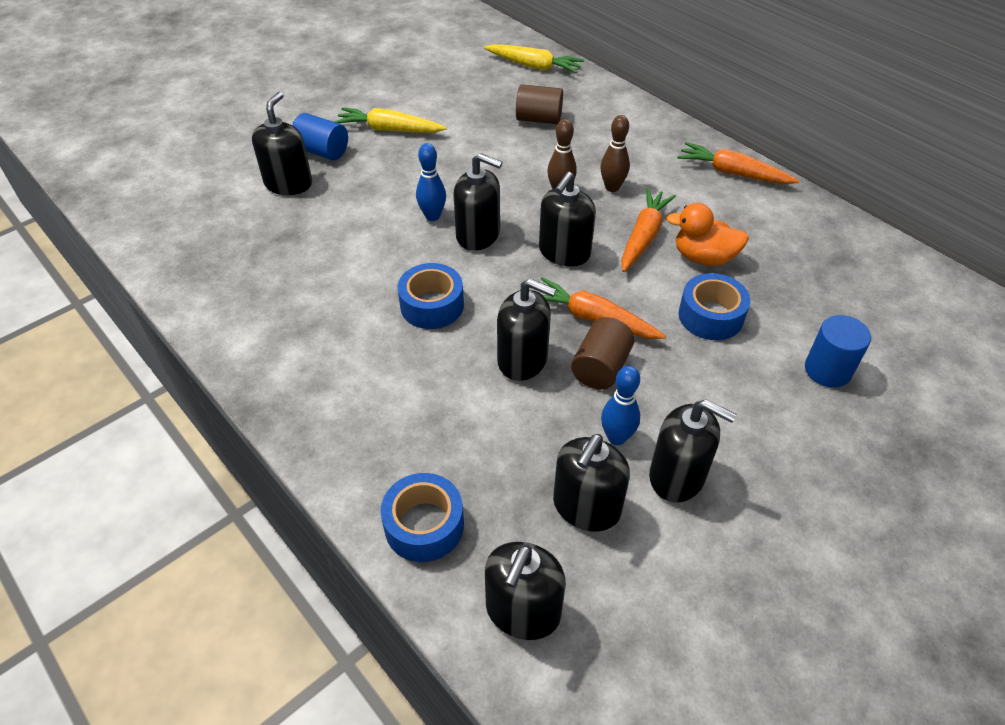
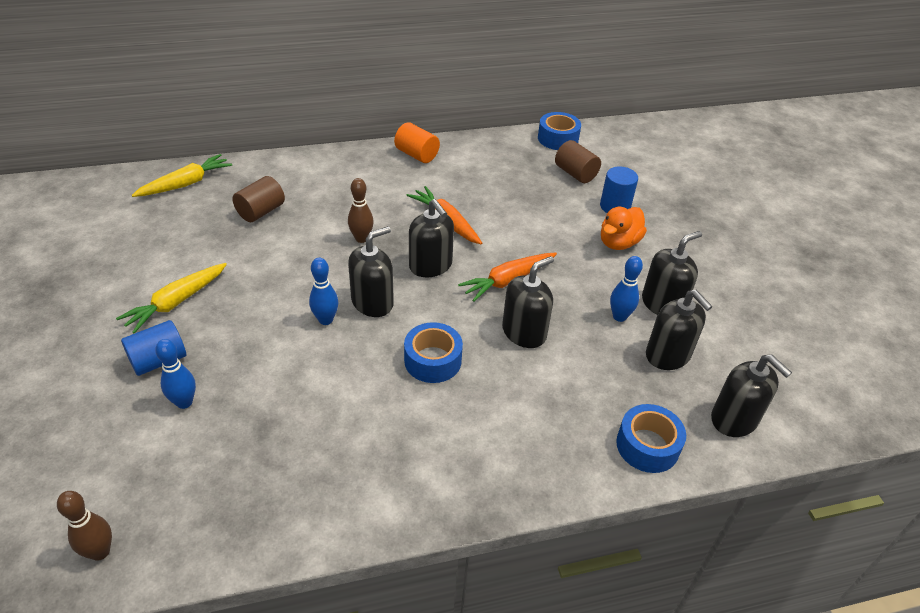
camera: 65 degrees left, 5 degrees down
(288, 184) = (184, 402): black soap dispenser -> blue bowling pin
(600, 368) = (555, 297): brown cylinder -> brown cylinder (575, 174)
(612, 187) = (381, 212): brown bowling pin -> brown bowling pin (100, 552)
(703, 257) = (487, 206): orange duck -> orange duck (618, 243)
(710, 316) = (542, 228): blue tape -> blue tape (558, 138)
(733, 173) = (416, 155): orange carrot -> orange cylinder

